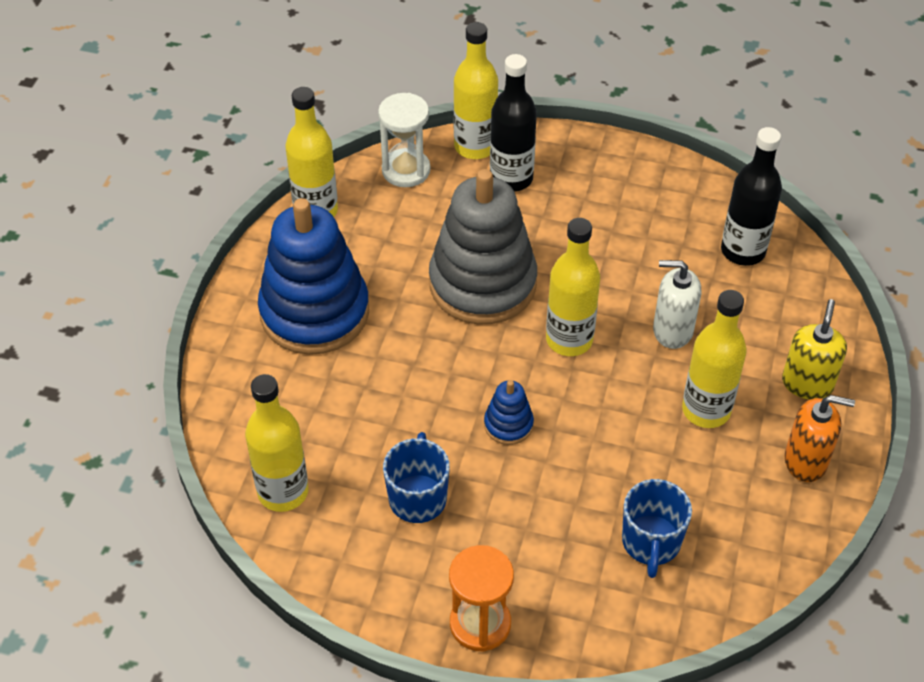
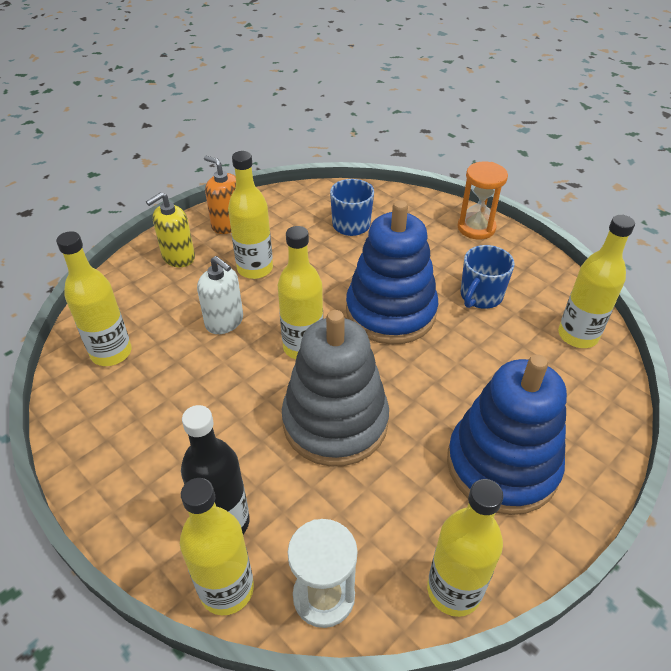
camera: 150 degrees left, 5 degrees down
(508, 425) = (391, 312): blue stacking toy -> blue stacking toy, size x2.35
(743, 251) = (111, 353): black bottle -> yellow bottle

